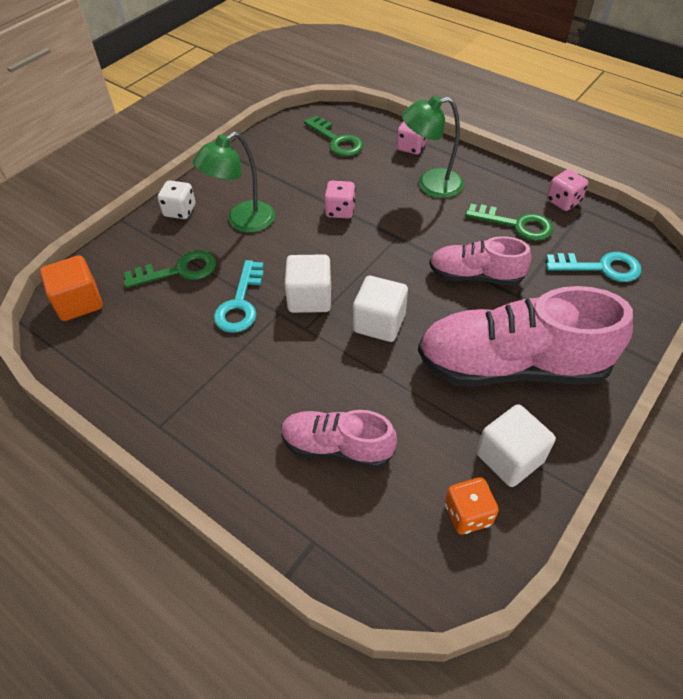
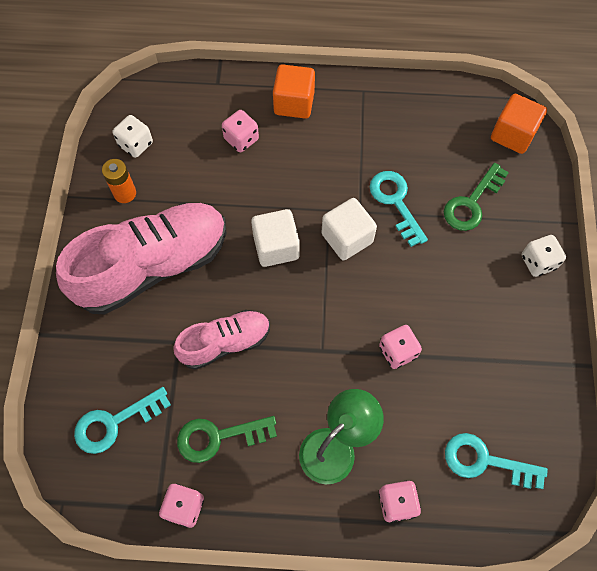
camera: 145 degrees right, 15 degrees up
(242, 222) = (472, 283): green lamp -> none
(245, 456) = (294, 103): none -> orange cube
(336, 140) = (486, 461): green key -> turquoise key
(337, 447) = (241, 139): pink shoe -> pink dice
(467, 514) = (136, 144): orange dice -> white dice
(509, 458) = (125, 193): white cube -> orange battery

